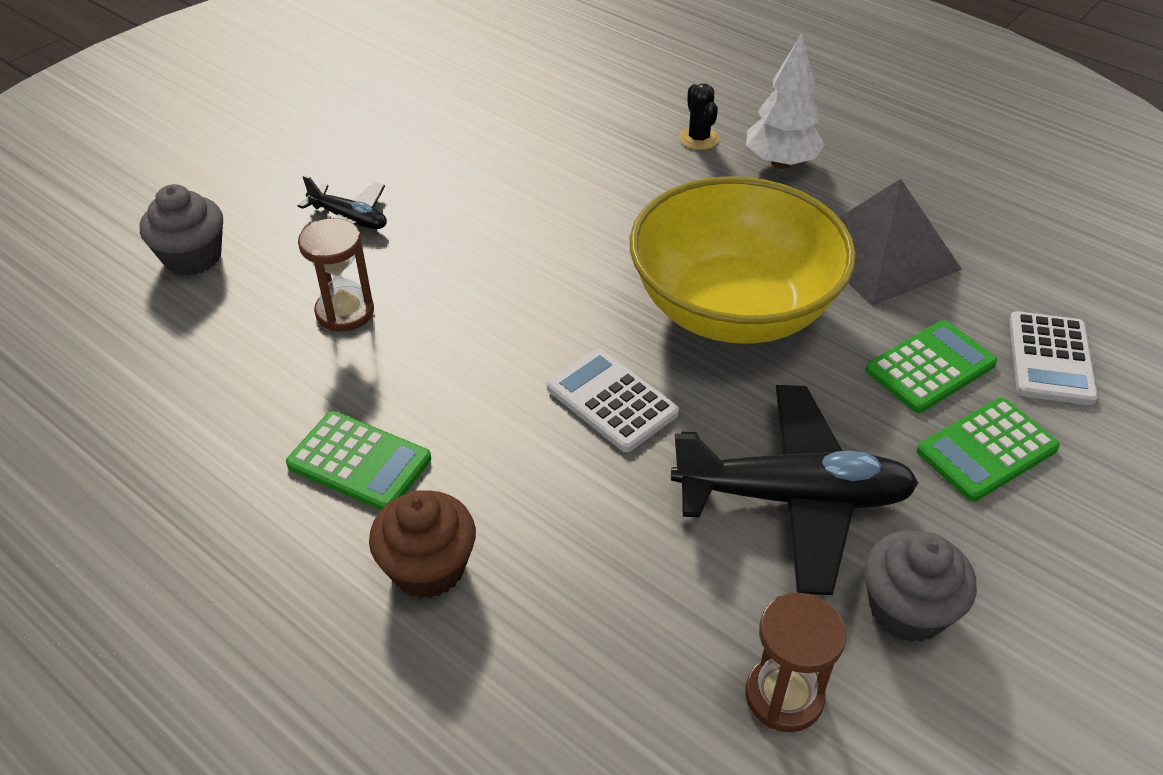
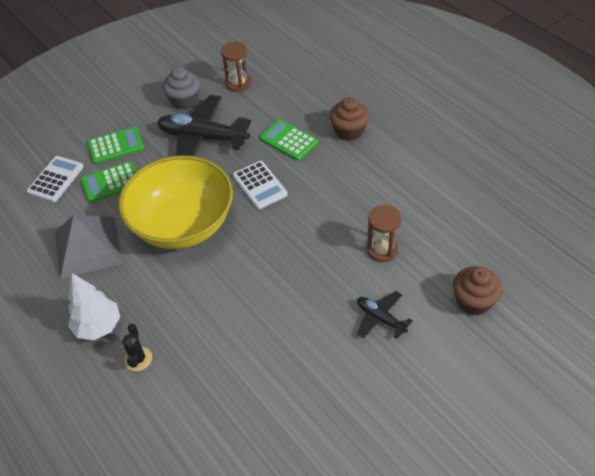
camera: 165 degrees left, 5 degrees up
(192, 257) = (473, 301): grey cupcake -> brown cupcake
(359, 462) = (375, 172): green calculator -> green calculator (288, 140)

